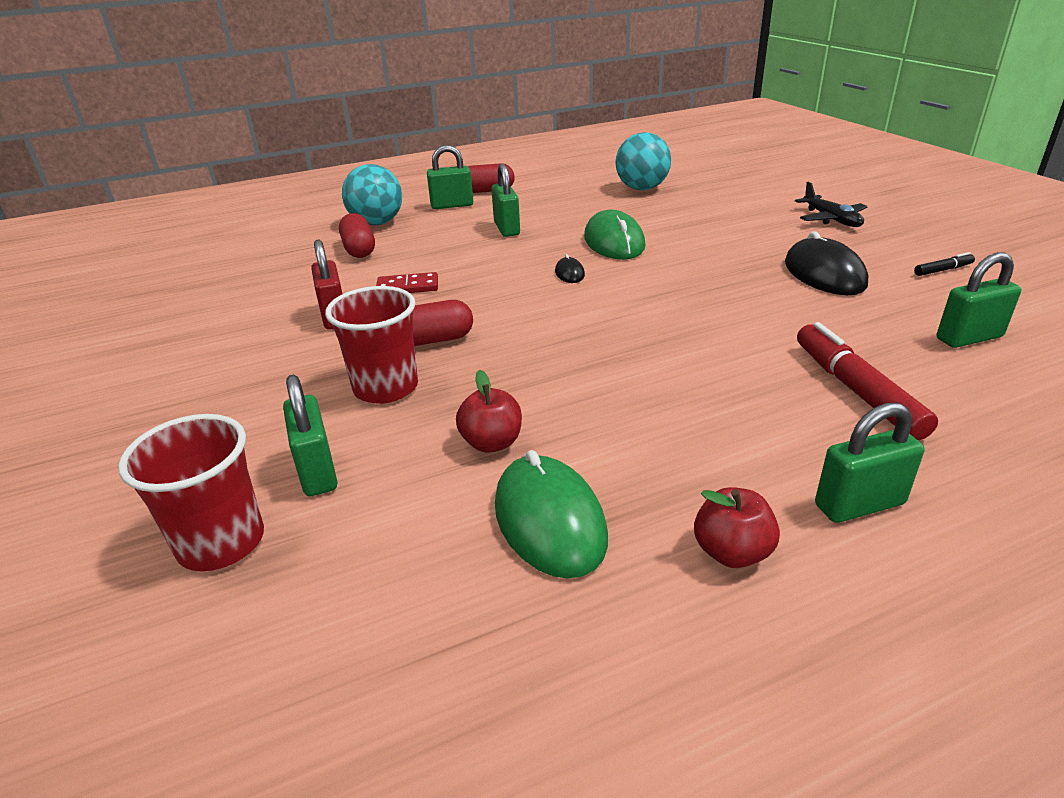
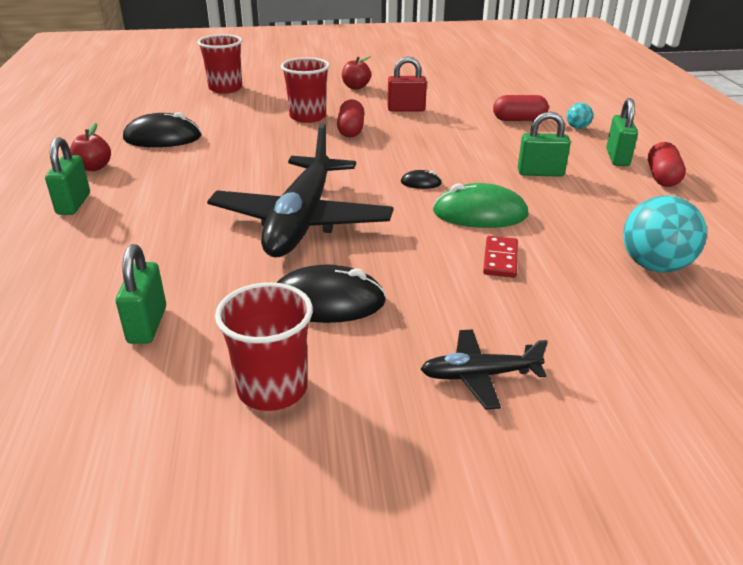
camera: 105 degrees right, 0 degrees up
(317, 471) = (251, 102): green padlock -> none
(377, 223) = (577, 128): turquoise ball -> turquoise ball, size x0.49
(407, 287) = (436, 129): red domino -> red domino (500, 259)
(492, 443) = (231, 134): red apple -> red apple (356, 87)
(549, 520) = (162, 138): green mouse -> black mouse
(712, 314) = (301, 221): none -> black plane
(856, 390) = (151, 241): red marker -> none
(943, 270) = (272, 389): black marker -> red cup

